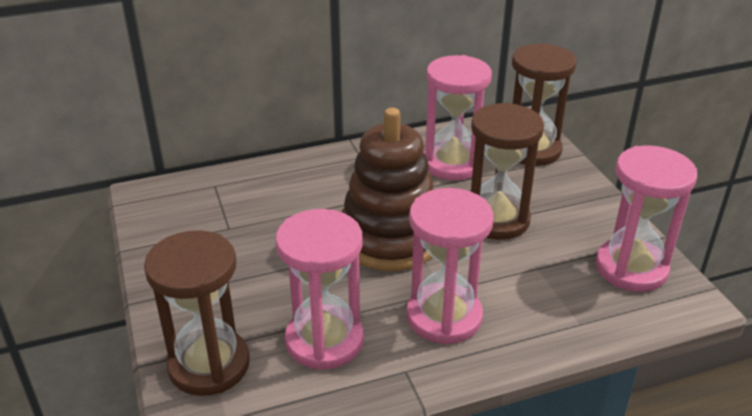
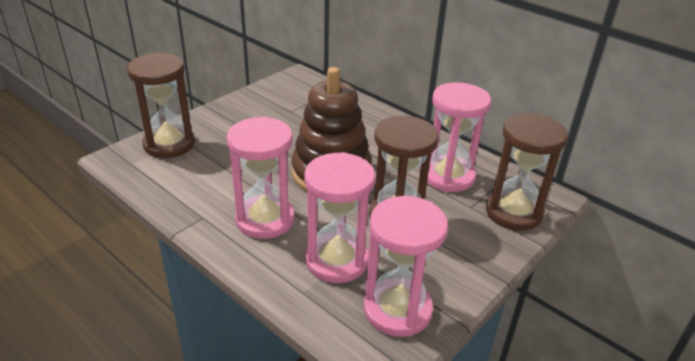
camera: 60 degrees right, 0 degrees up
(324, 340) = (212, 177): pink hourglass -> pink hourglass (337, 260)

